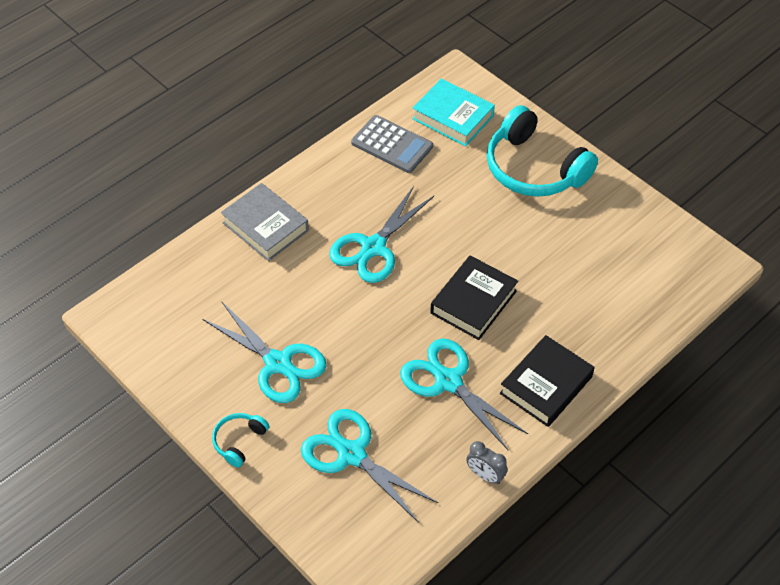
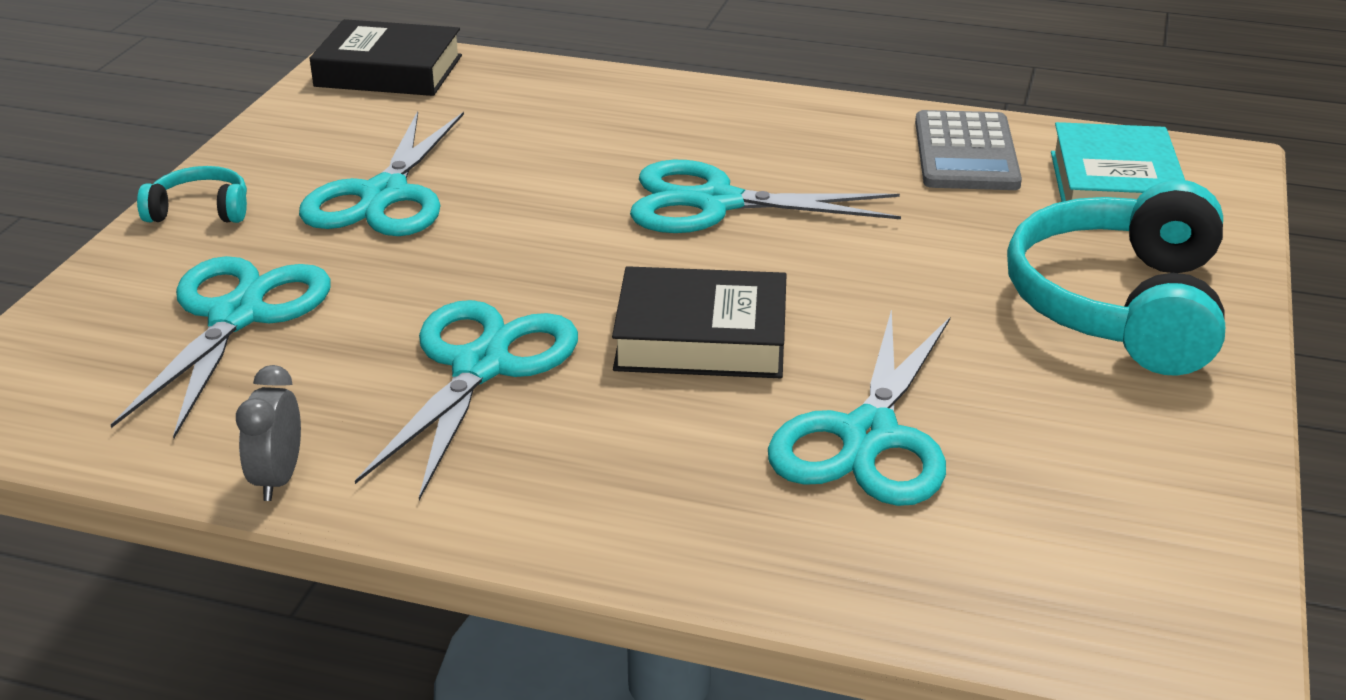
camera: 60 degrees right, 20 degrees down
(265, 226) = (653, 106): grey book -> none
(546, 385) = (571, 489): black book -> black book (389, 71)
(567, 285) = (868, 437): none -> turquoise scissors

